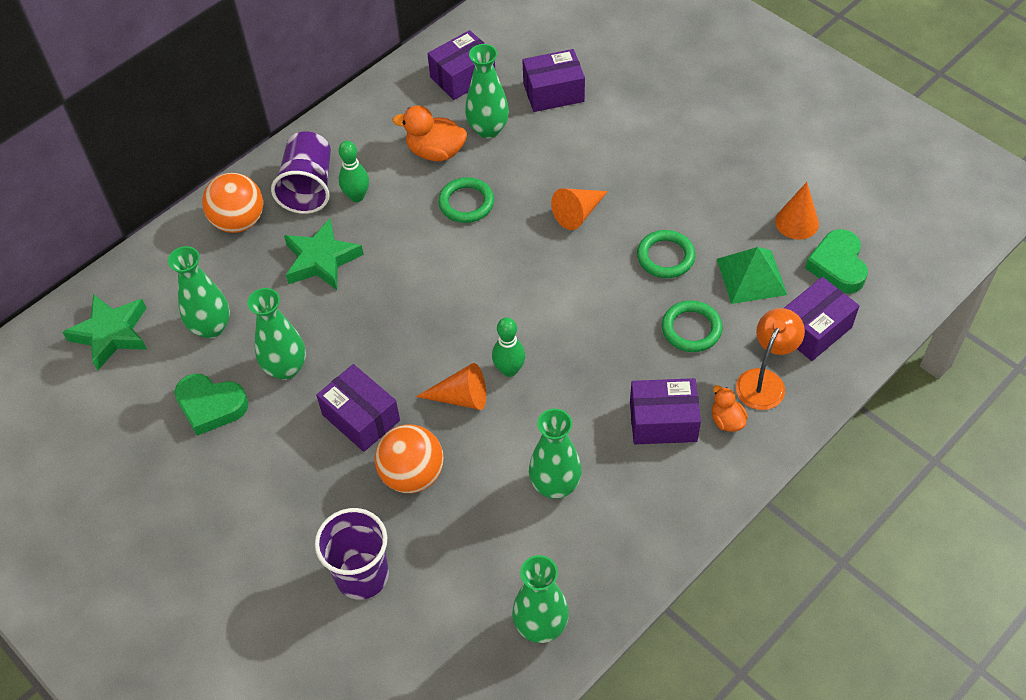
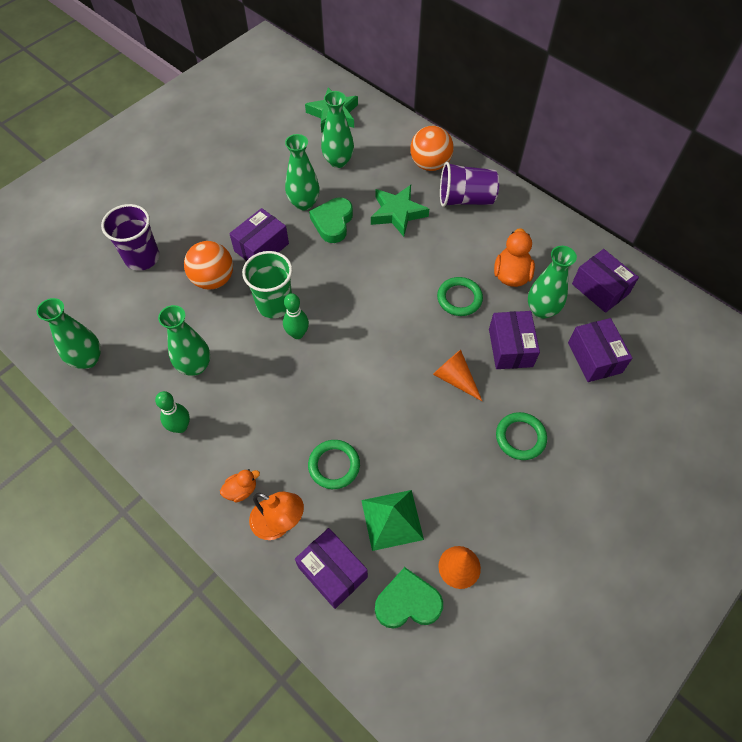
camera: 85 degrees right, 5 degrees up
(211, 406) = (276, 169): green heart -> green heart (333, 223)
(357, 196) = (459, 228): green bowling pin -> green bowling pin (180, 427)
(461, 397) = (274, 304): orange cone -> green cup
(663, 421) = (244, 441): purple box -> purple box (510, 347)
(665, 257) = (411, 447): green ring -> green ring (520, 437)

